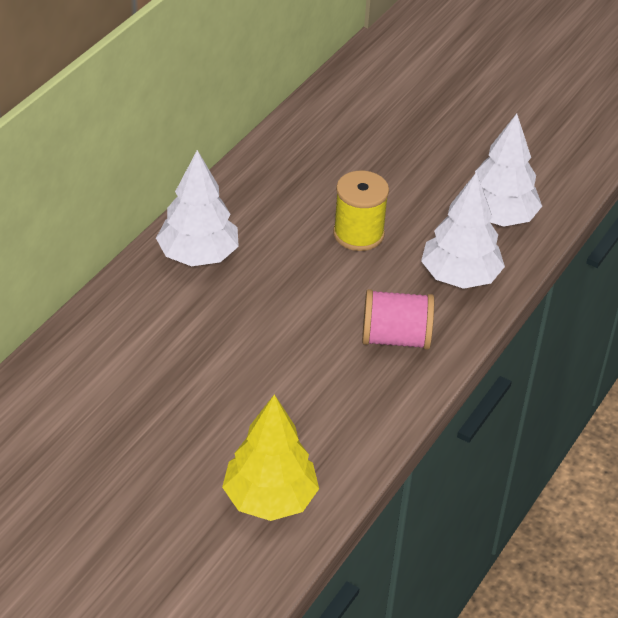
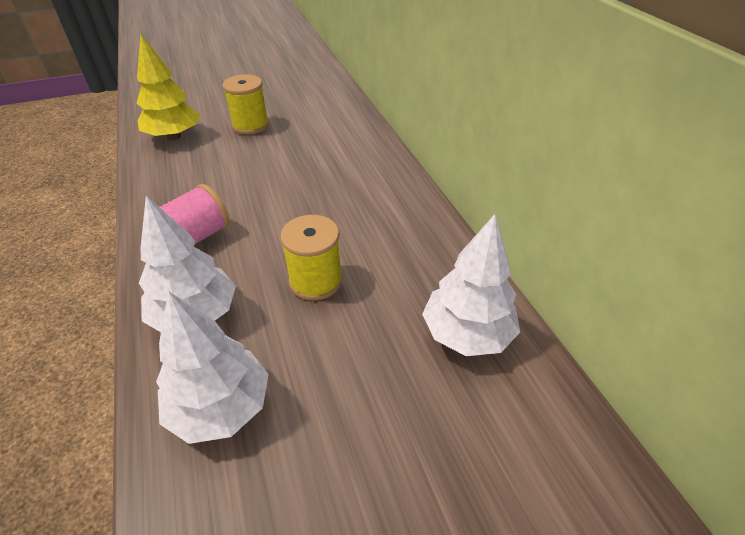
camera: 130 degrees right, 0 degrees up
(175, 441) = (250, 125): none -> yellow spool
(198, 255) = (381, 189): white tree -> white tree (467, 334)

